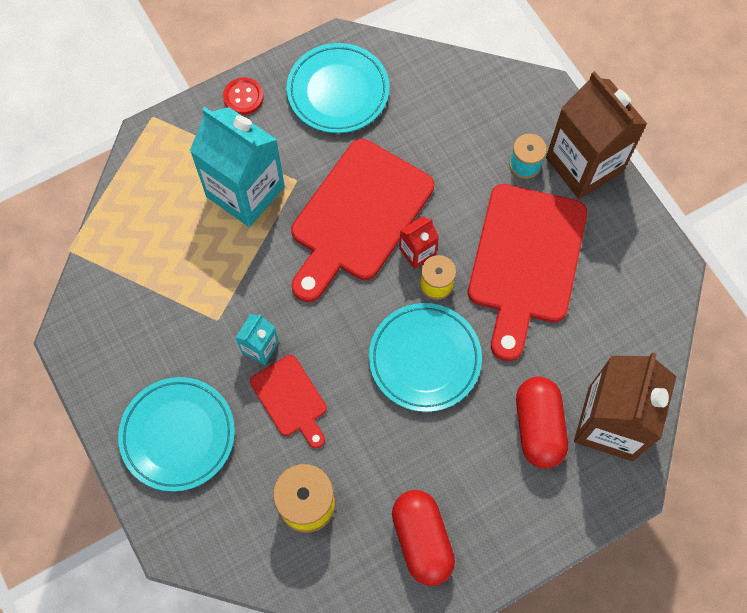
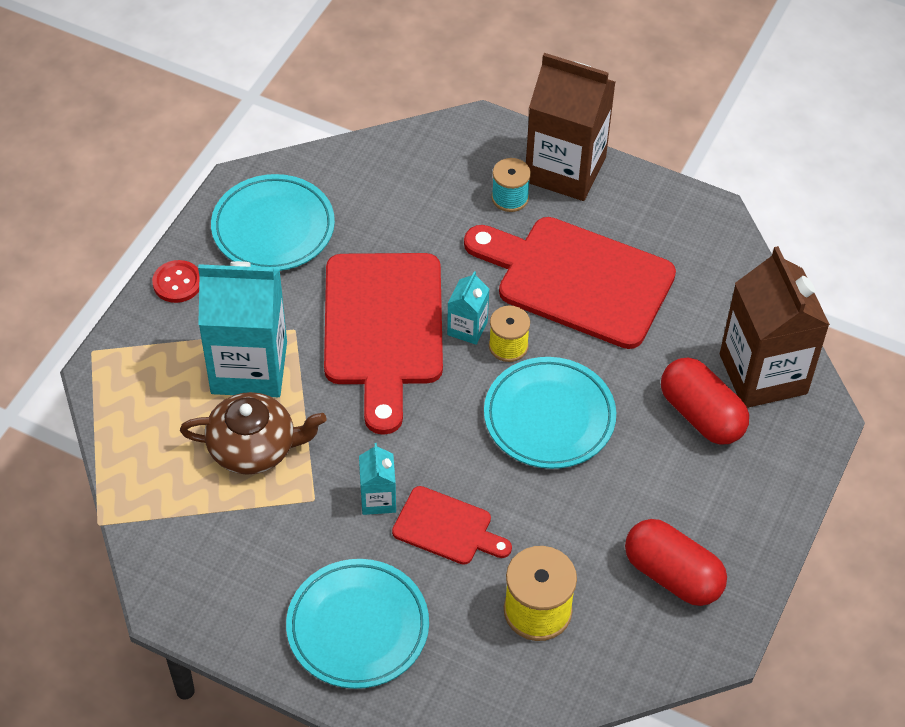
camera: 35 degrees left, 15 degrees down
(206, 255) = (254, 447): none -> brown teapot
(417, 252) = (467, 328): red carton -> turquoise carton
(526, 261) = (577, 280): red cutting board -> red cutting board turned 135 degrees clockwise

